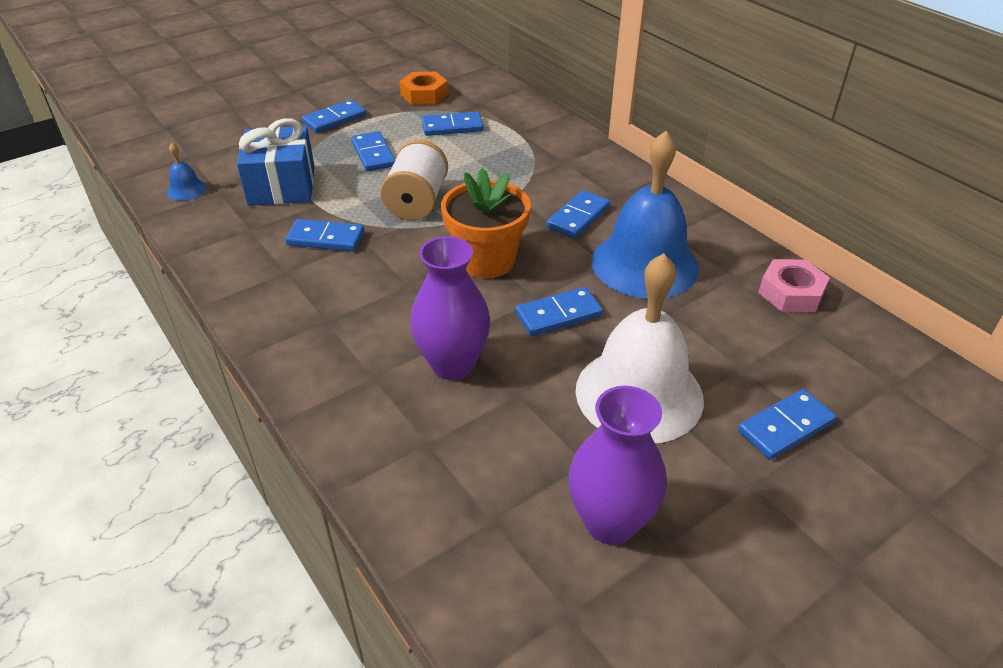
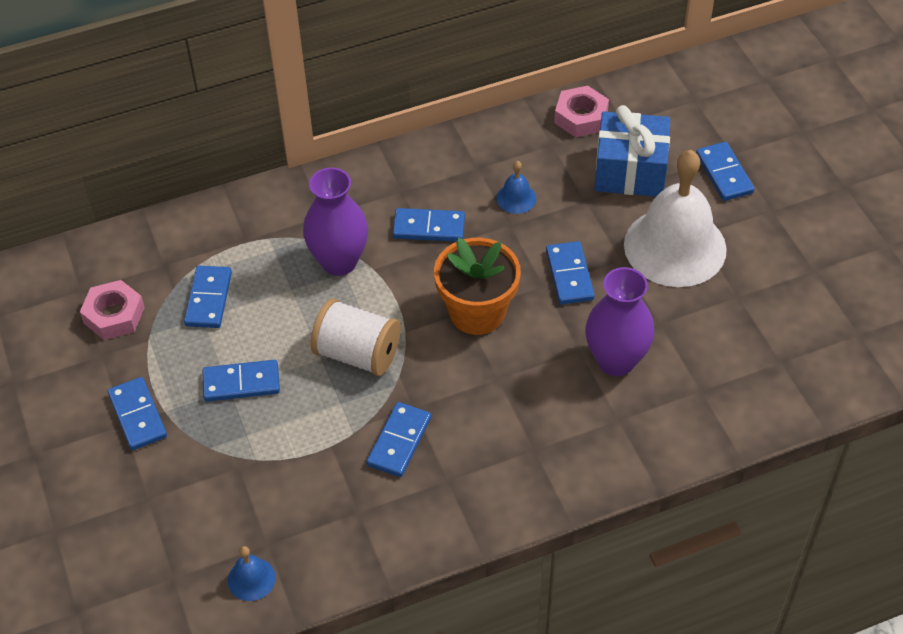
camera: 75 degrees left, 10 degrees up
(282, 186) = (278, 479): blue gift -> blue gift (630, 171)
(424, 94) = (114, 315): orange nut -> pink nut
(578, 217) = (429, 227): blue domino -> blue domino turned 45 degrees counterclockwise
(610, 522) = (792, 295): purple vase -> purple vase (339, 262)
(645, 264) = (516, 198): blue bell -> blue bell, size x0.40

